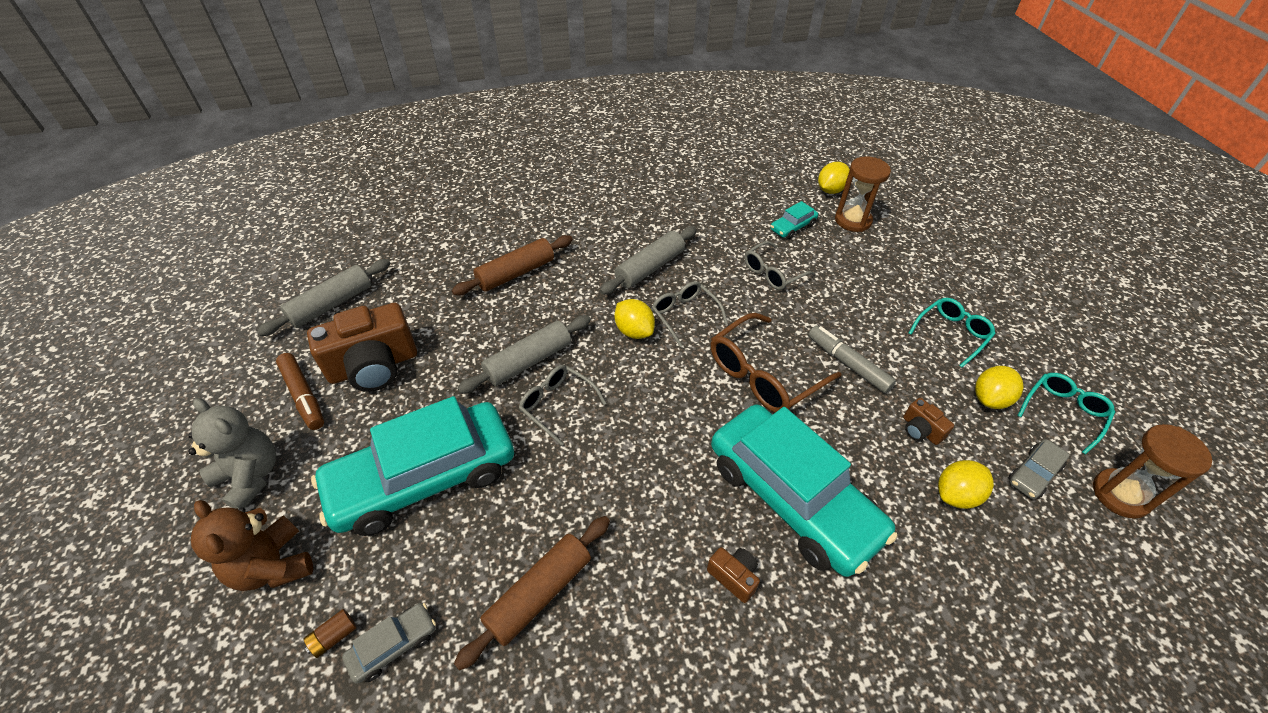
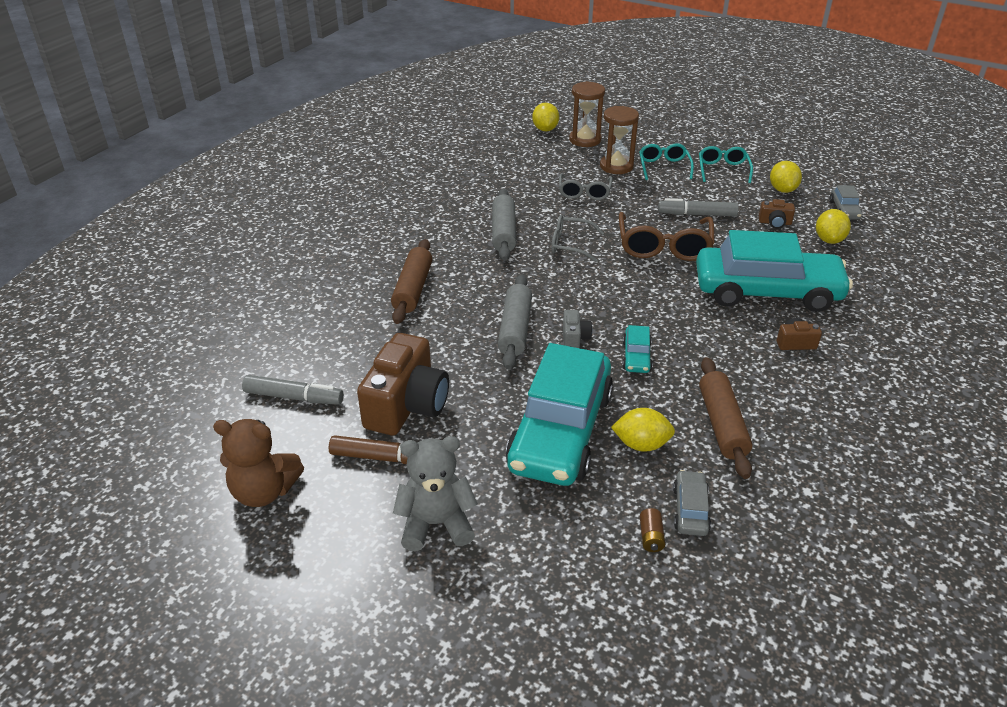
camera: 45 degrees left, 10 degrees down
(273, 565) = (548, 545): brown teddy bear -> brown teddy bear (264, 491)
(331, 305) = (293, 397): grey rolling pin -> grey marker
(557, 405) = (574, 338): grey glasses -> grey camera
(634, 331) = (554, 271): yellow lemon -> yellow lemon (641, 444)
(792, 227) = (555, 161): turquoise car -> turquoise car (636, 356)
(1063, 412) = (818, 176): turquoise glasses -> turquoise glasses (664, 167)
(1120, 495) = (884, 196): brown hourglass -> brown hourglass (616, 166)

